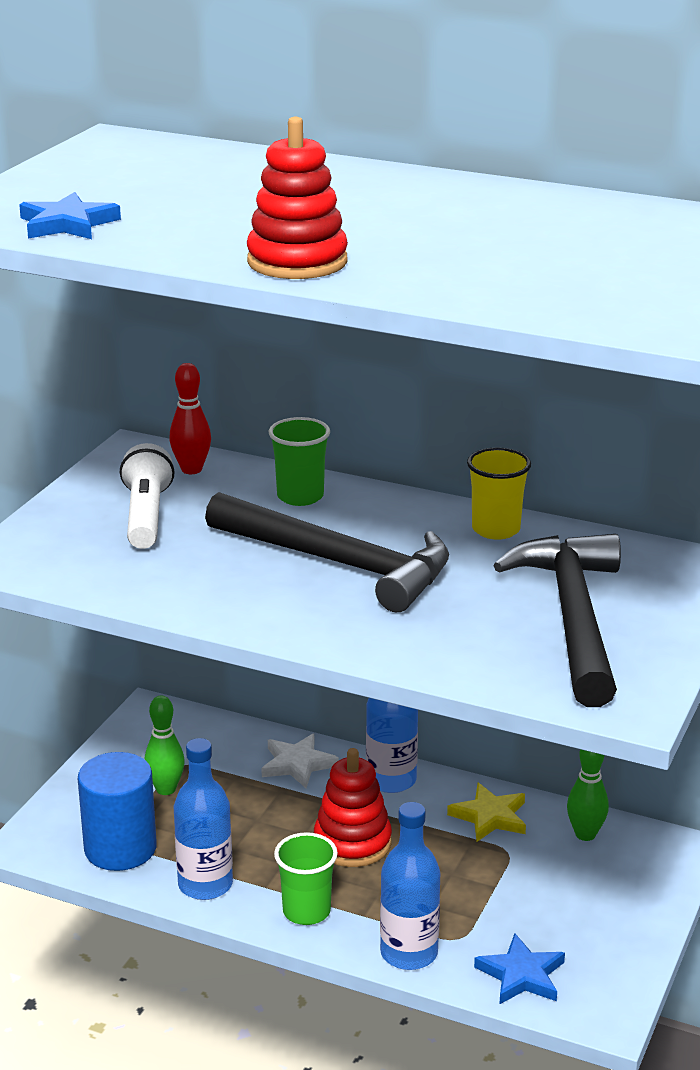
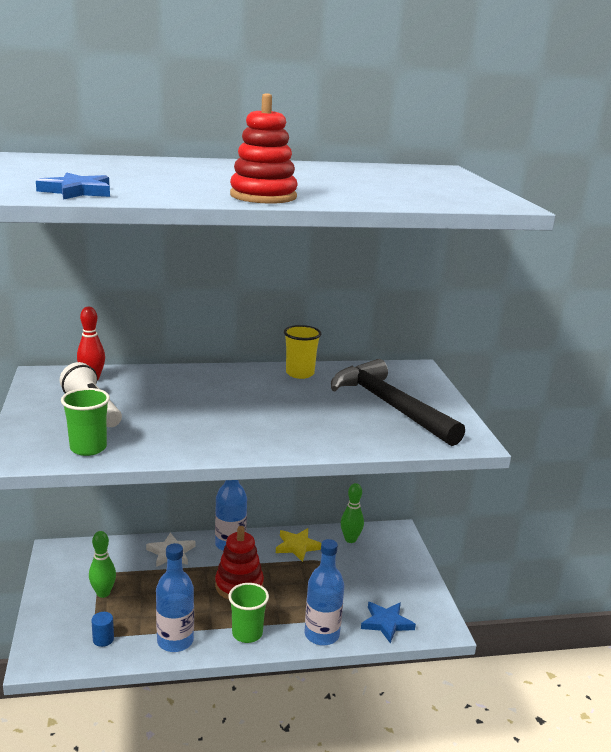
camera: 35 degrees left, 5 degrees down
(120, 848) = (103, 639): blue cylinder -> blue cylinder, size x0.42
(300, 496) = (175, 379): green cup -> green cup (88, 448)
(339, 563) = (239, 408): black hammer -> none

